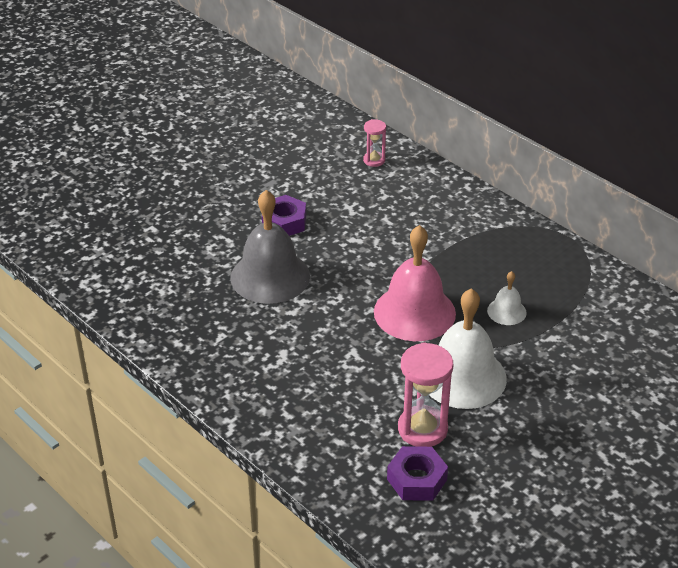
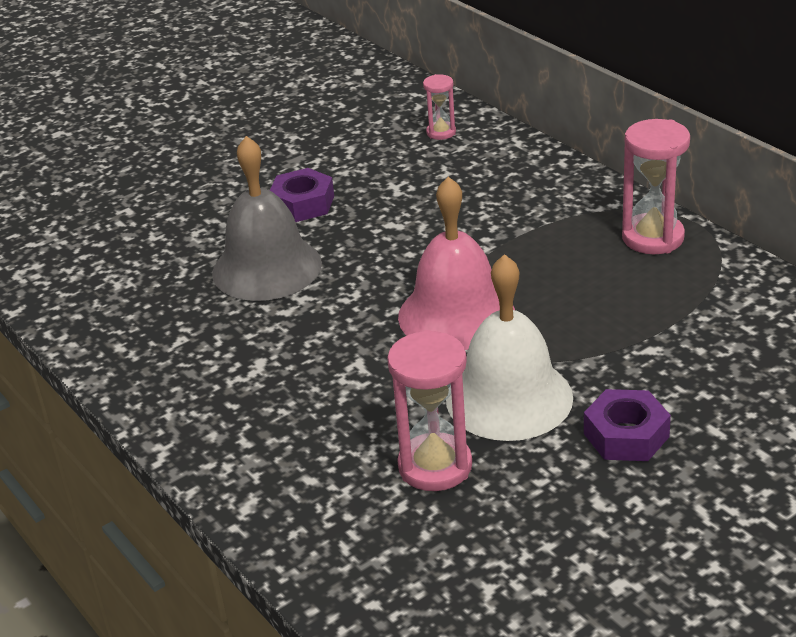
camera: 10 degrees right, 5 degrees down
(417, 479) = (411, 535): purple nut -> purple nut (626, 435)
(506, 311) = (589, 315): white bell -> none
(541, 249) = (653, 238): none -> pink hourglass

